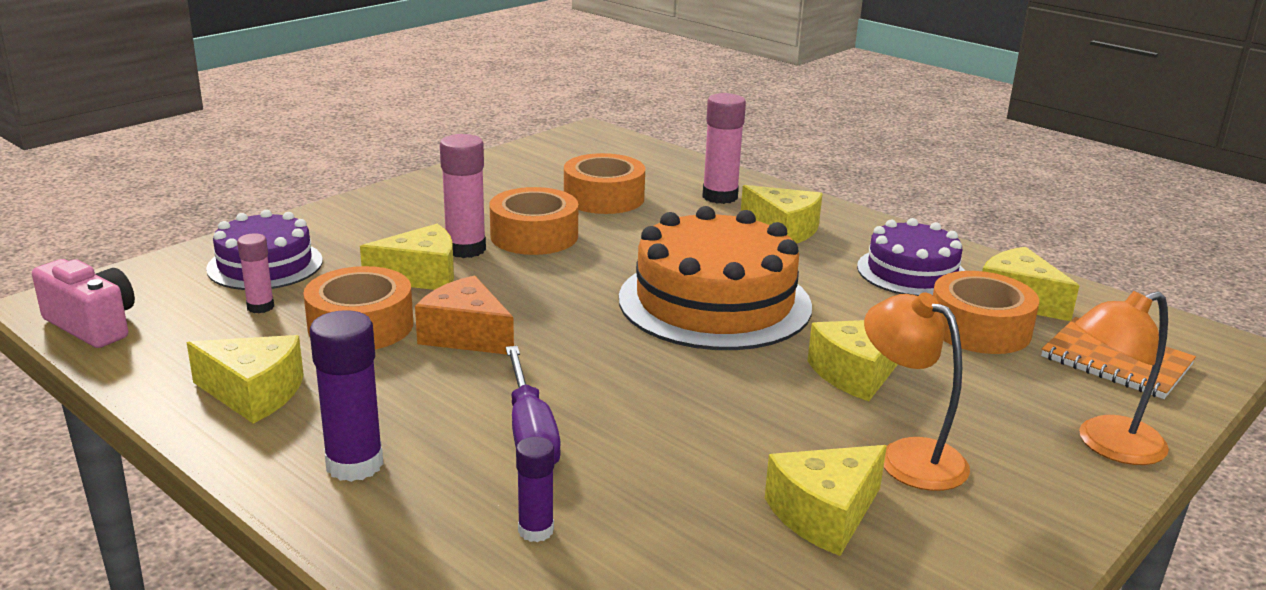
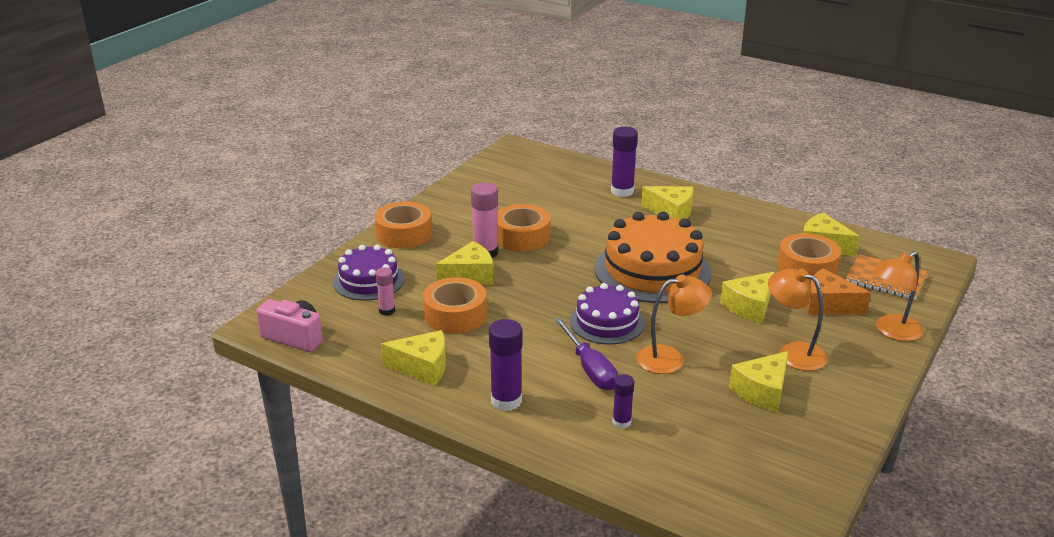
camera: 10 degrees left, 5 degrees up
(466, 335) = (520, 313): orange cheese -> orange cheese (828, 305)
(604, 198) = (550, 201): orange tape -> orange tape (404, 234)
(679, 435) = (670, 358): none -> orange lamp
(720, 197) = (622, 191): pink glue stick -> purple glue stick
(911, 272) = (757, 234): purple cake -> purple cake (607, 322)

